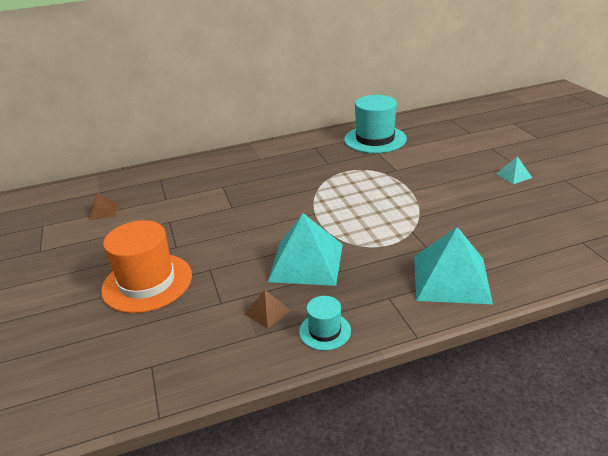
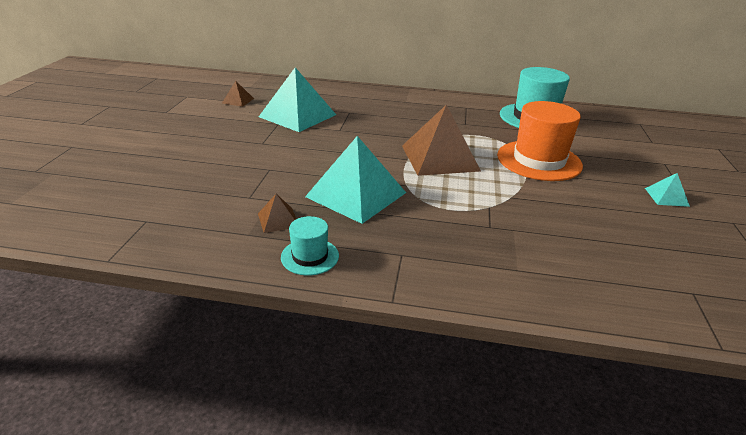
camera: 25 degrees right, 0 degrees up
(147, 282) = (212, 160): orange hat -> orange hat (539, 160)
(338, 203) = (440, 158): none -> brown pyramid
(451, 278) = (486, 264): turquoise pyramid -> turquoise pyramid (298, 115)

